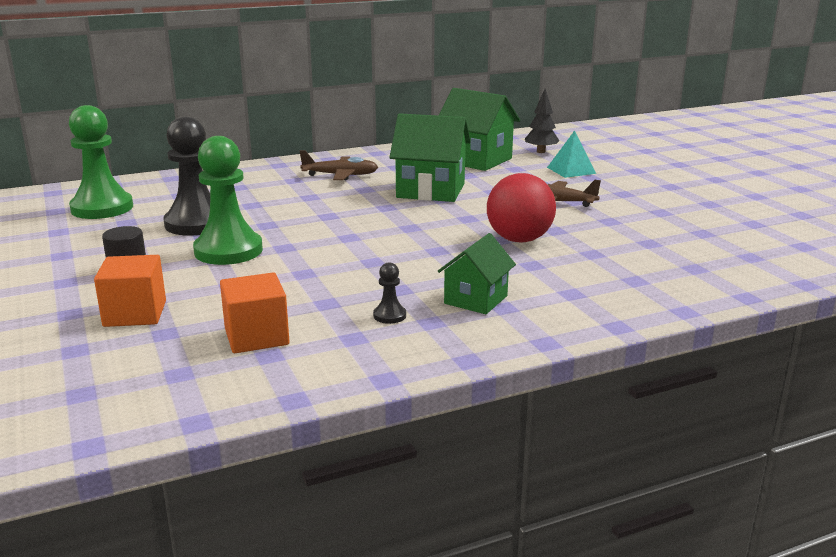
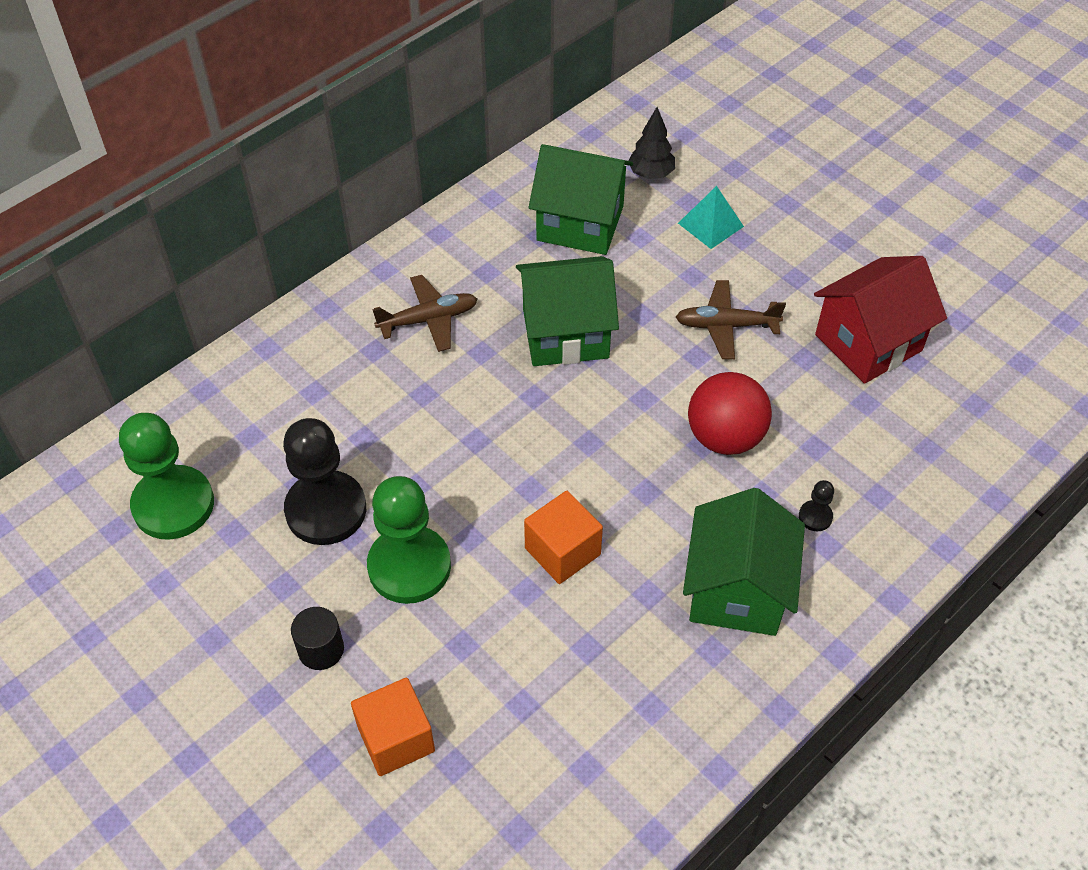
camera: 20 degrees left, 30 degrees up
(256, 337) = (553, 739): orange cube -> orange cube (562, 551)
(389, 315) = (665, 652): black pawn -> black pawn (815, 517)
(476, 300) = (737, 590): green house -> green house, size x1.66
(667, 222) = (868, 343): none -> red house

